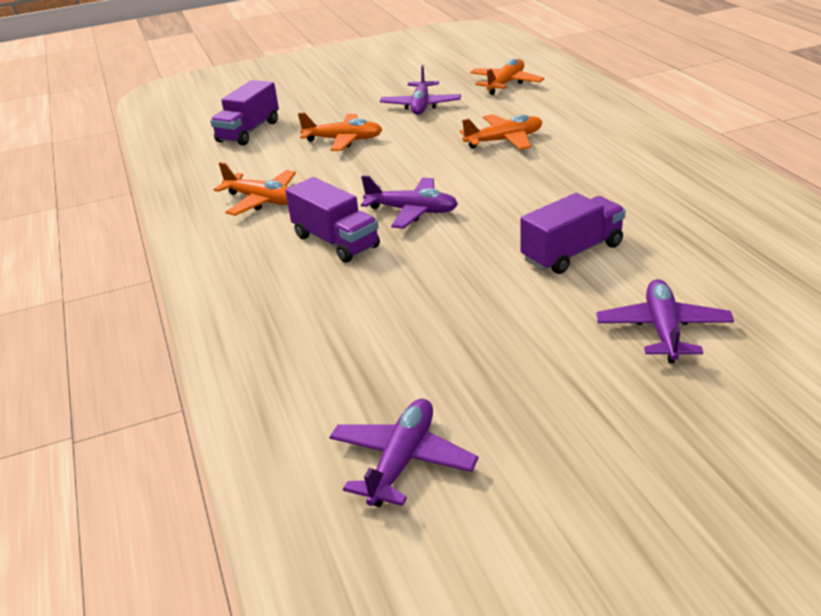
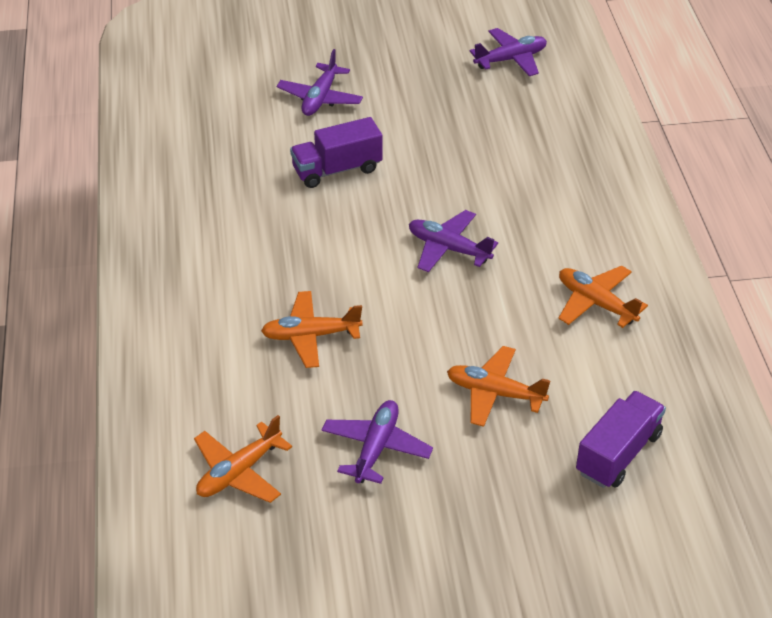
camera: 170 degrees left, 10 degrees up
(336, 241) = (526, 228): purple truck -> none
(402, 461) = (511, 59): purple plane -> purple plane turned 150 degrees counterclockwise

